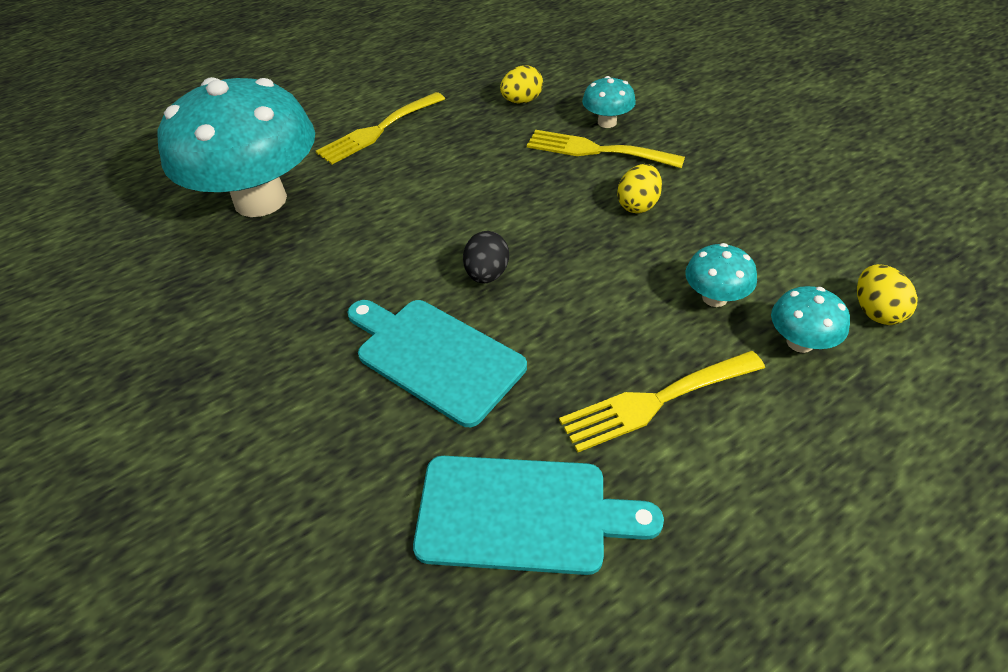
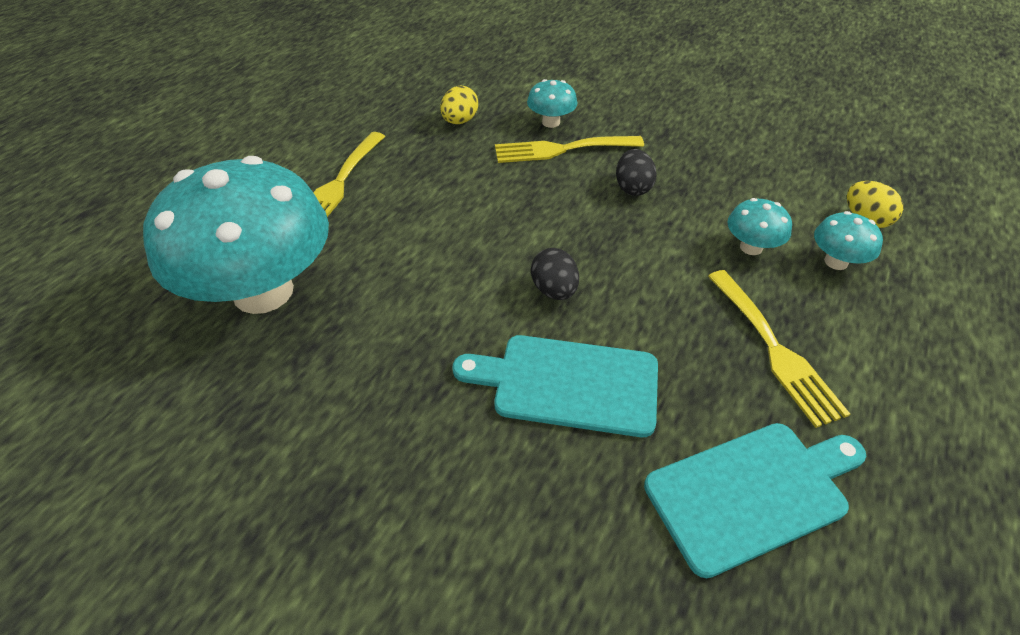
camera: 30 degrees left, 0 degrees up
(638, 205) = (632, 188): yellow egg -> black egg
(654, 402) = (775, 350): yellow fork -> yellow fork turned 60 degrees counterclockwise

